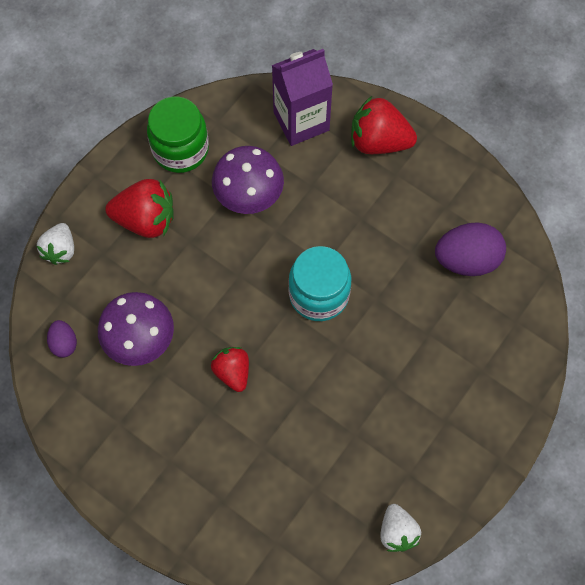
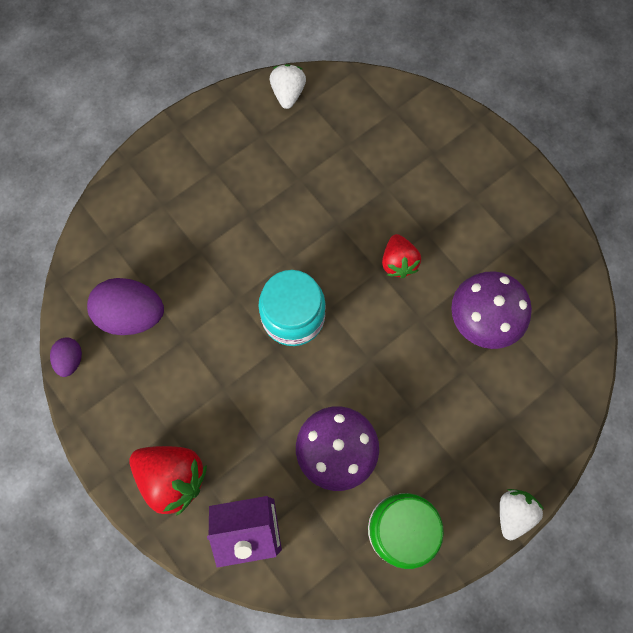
camera: 165 degrees left, 5 degrees up
(60, 250) = (555, 437): white strawberry -> white strawberry (513, 513)
(64, 343) = (561, 333): purple egg -> purple egg (70, 359)
(146, 219) = (456, 449): red strawberry -> none

